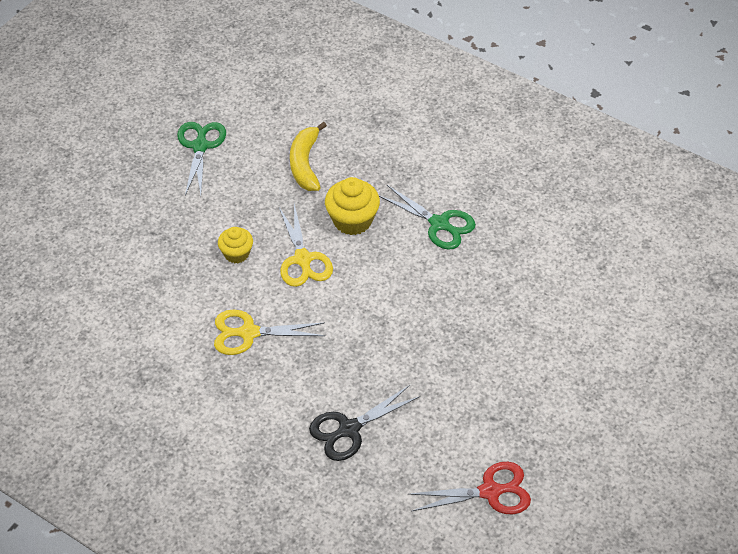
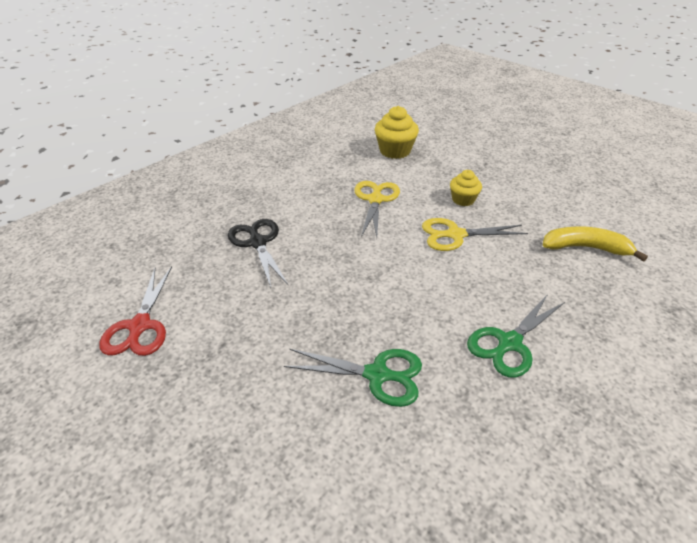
camera: 100 degrees right, 10 degrees down
(200, 146) = (591, 189): green scissors -> green scissors (377, 375)
(352, 220) = (508, 272): yellow cupcake -> yellow cupcake (395, 151)

